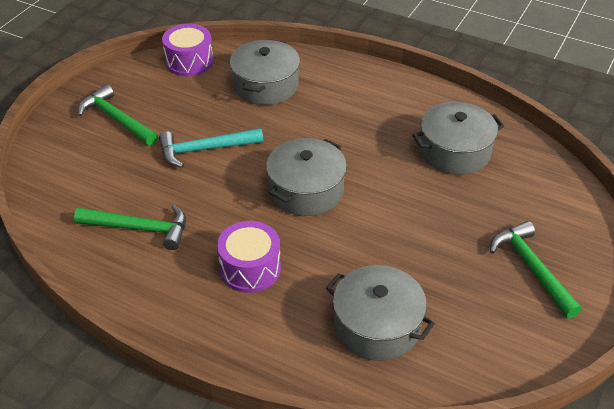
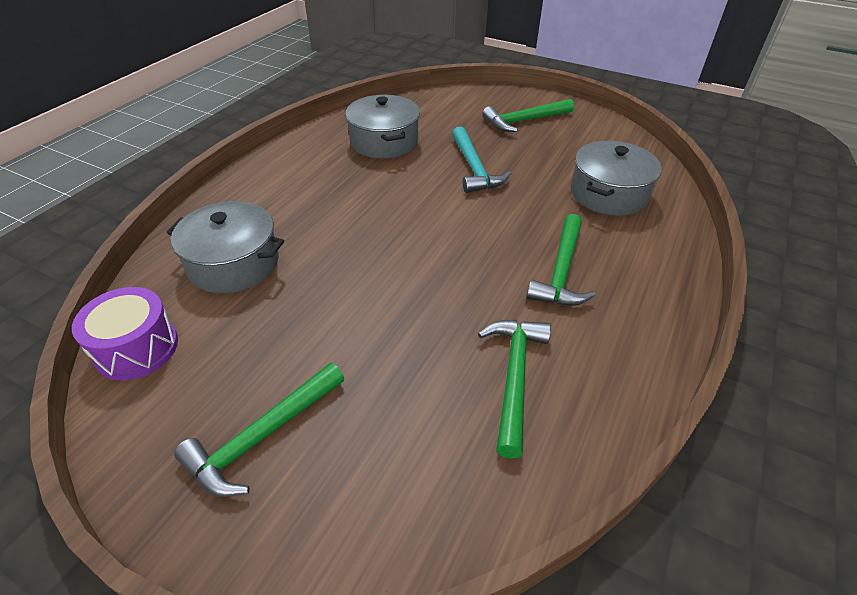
camera: 90 degrees left, 0 degrees up
(204, 149) = (357, 318): turquoise hammer -> turquoise hammer (474, 168)
(250, 268) = (561, 271): purple drum -> green hammer
(306, 190) = (437, 231): grey pot -> none

